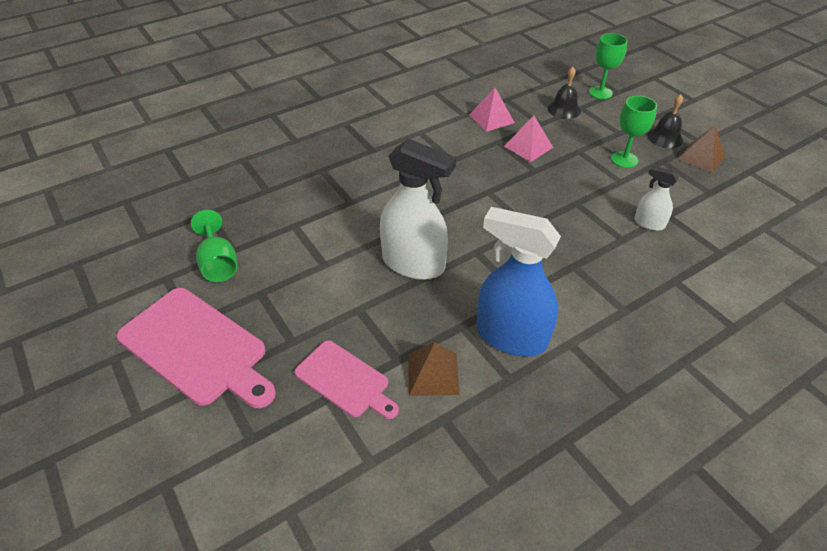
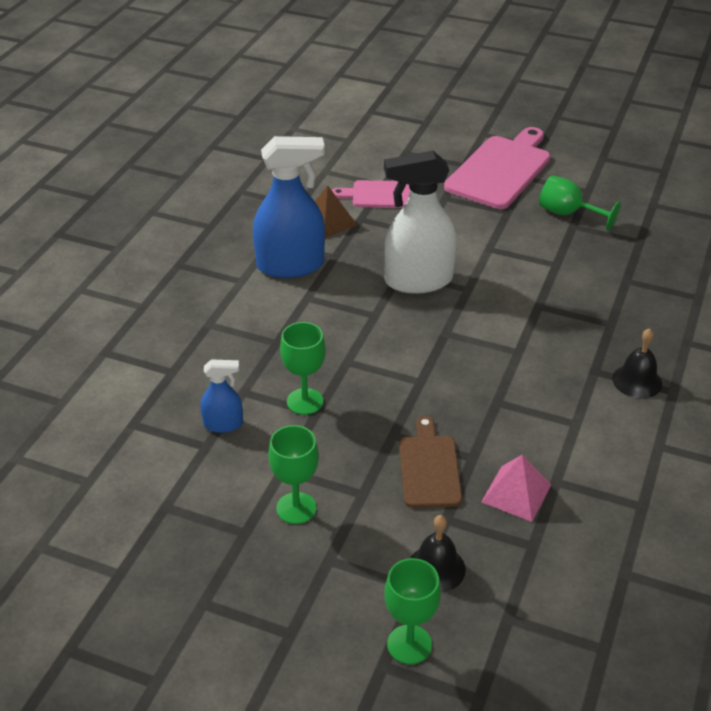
camera: 145 degrees right, 5 degrees down
(197, 348) = (500, 170): pink cutting board -> pink cutting board turned 120 degrees clockwise
(528, 147) = (429, 467): pink pyramid -> brown cutting board
(580, 213) = (305, 401): none -> green goblet
(649, 223) = (223, 424): white spray bottle -> blue spray bottle
(665, 138) = (259, 584): black bell -> black bell (637, 381)
(701, 157) = (193, 568): brown pyramid -> none

